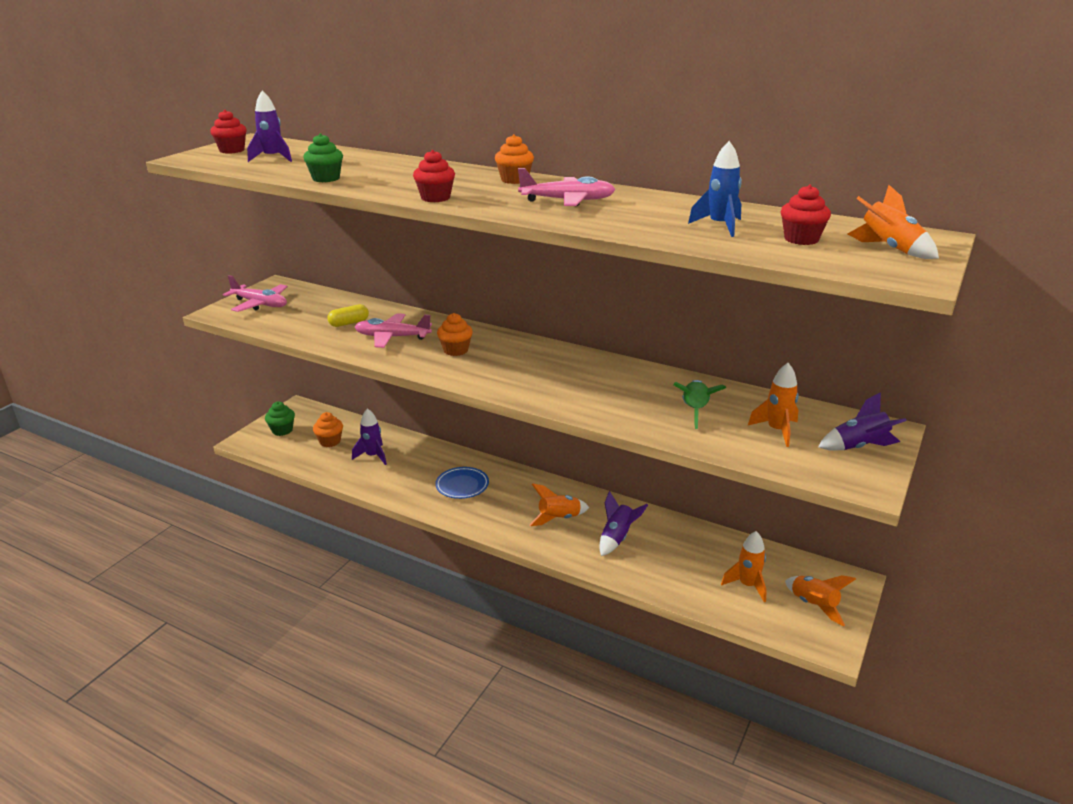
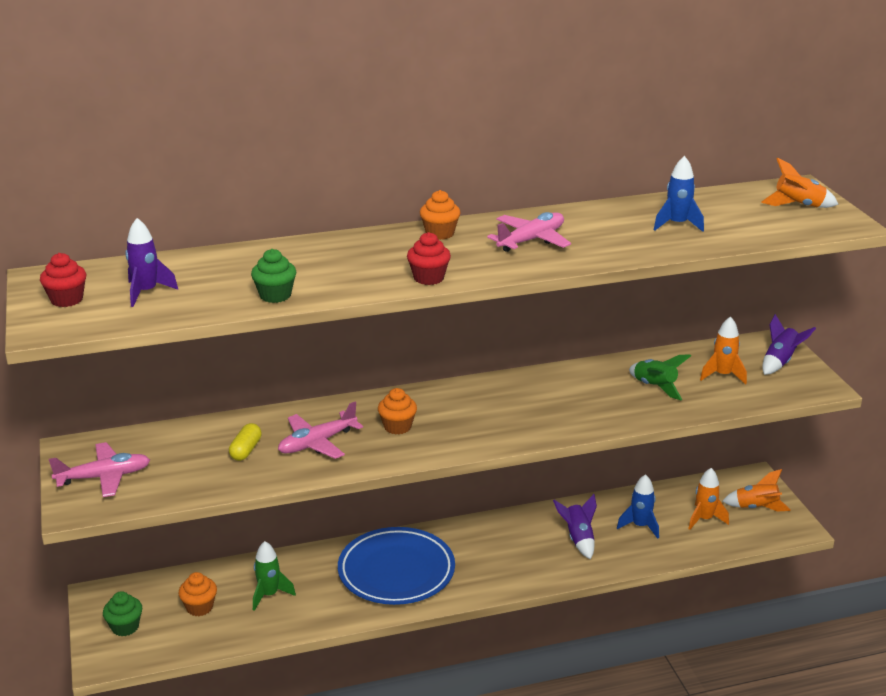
camera: 45 degrees left, 0 degrees up
(373, 456) = (269, 595): purple rocket -> green rocket
(462, 485) = (396, 571): blue plate -> blue plate, size x1.93
(559, 518) = (515, 550): orange rocket -> none
(681, 558) = (640, 526): none -> blue rocket
(801, 239) = (742, 217): red cupcake -> none

